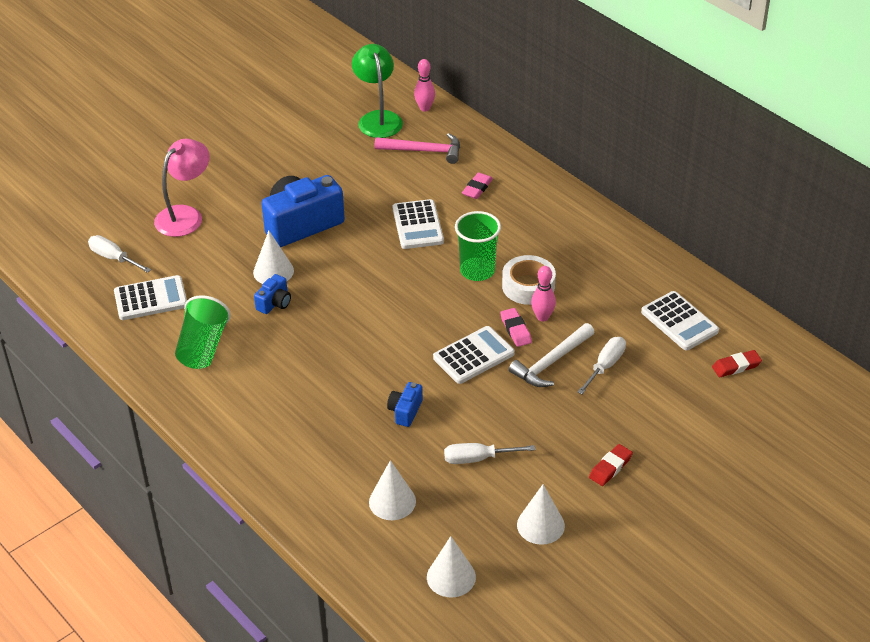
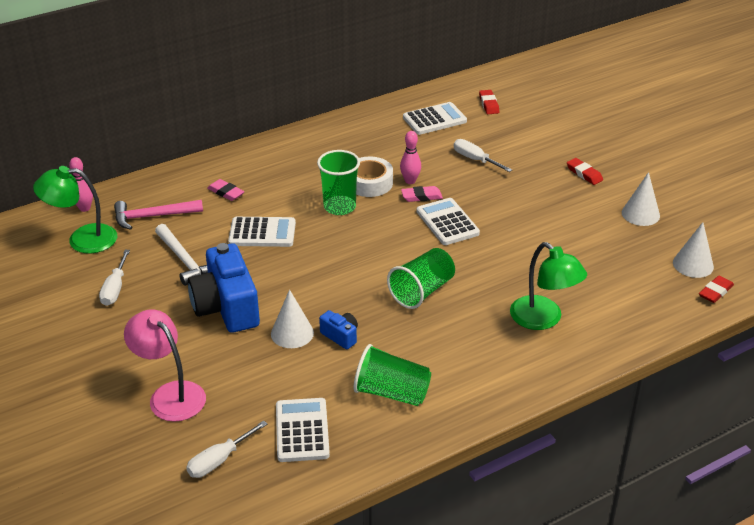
camera: 80 degrees left, 5 degrees down
(325, 447) = (543, 319): none -> green lamp
(352, 350) = (422, 291): none -> green cup
(392, 501) = (611, 286): white cone -> none
(403, 598) = (715, 292): none -> red eraser
(405, 411) = (507, 268): blue camera -> none
(424, 151) = (153, 216): pink hammer -> pink hammer turned 120 degrees counterclockwise
(477, 459) = (568, 235): white screwdriver -> white screwdriver (115, 289)
(551, 362) = (465, 184): white hammer -> white hammer (184, 260)

